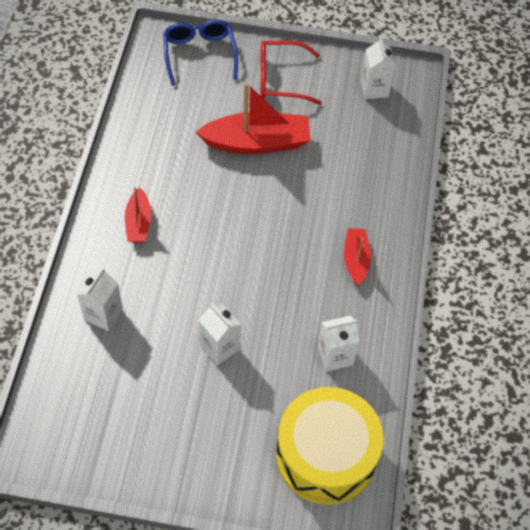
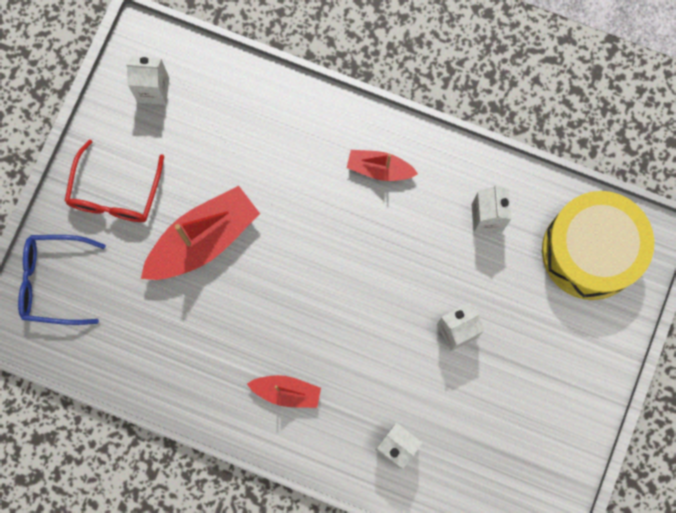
camera: 75 degrees left, 20 degrees up
(257, 143) = (203, 240): red boat -> red boat turned 45 degrees clockwise

